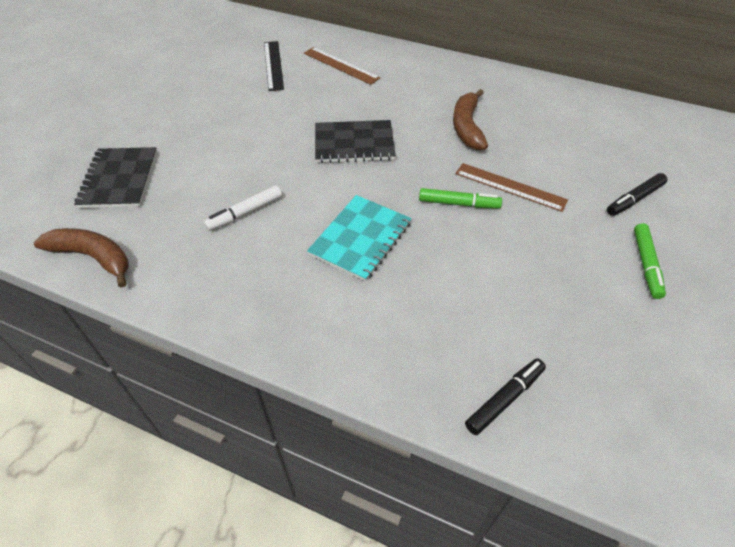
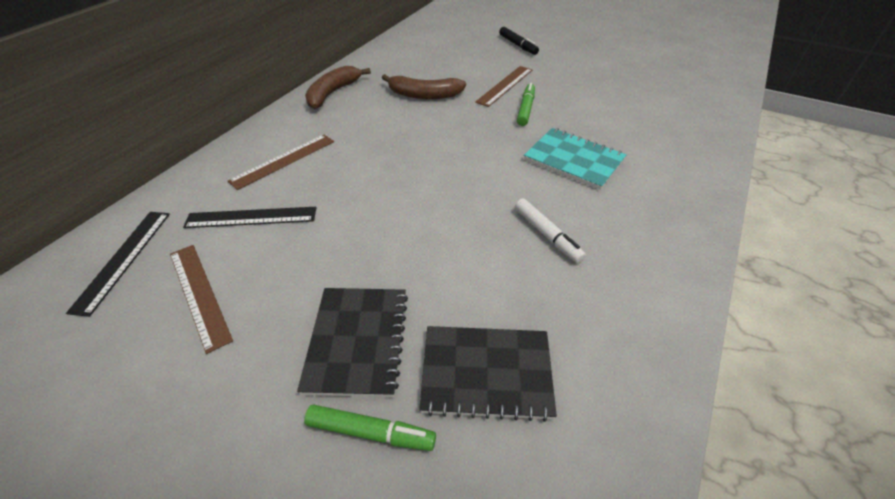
camera: 85 degrees left, 5 degrees down
(93, 257) = (644, 377): brown banana -> brown banana (333, 93)
(205, 62) = (199, 294): none -> brown ruler
(237, 31) = (123, 259): none -> black ruler
(354, 144) = (437, 157): black notebook -> black notebook (357, 341)
(504, 399) = (705, 111): black marker -> none
(646, 264) = (578, 52): green marker -> green marker (370, 432)

